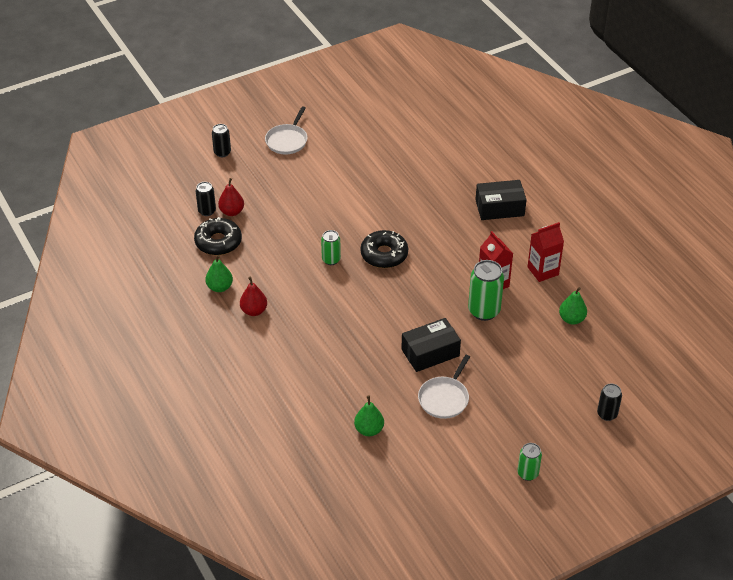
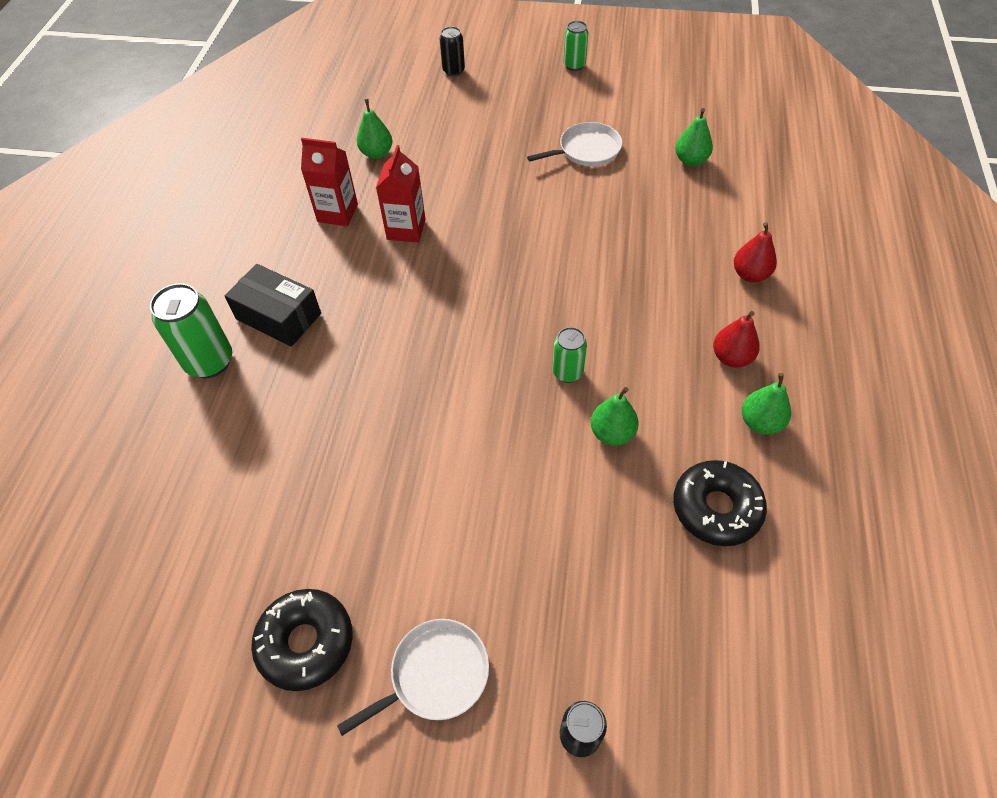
camera: 140 degrees left, 10 degrees up
(207, 211) = (698, 591): black can -> none
(232, 212) = (655, 559): red pear -> red pear (750, 274)
(287, 246) = (612, 433): none -> green pear
(384, 255) = (491, 338): black donut -> black donut (306, 642)
(430, 353) = (556, 196): black box -> none
(484, 311) = (452, 207): green can -> green can (209, 362)

